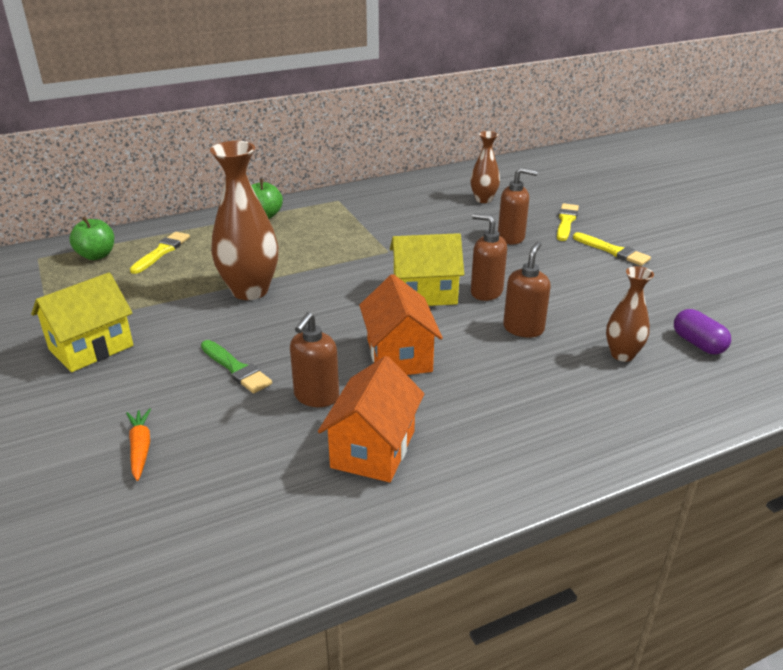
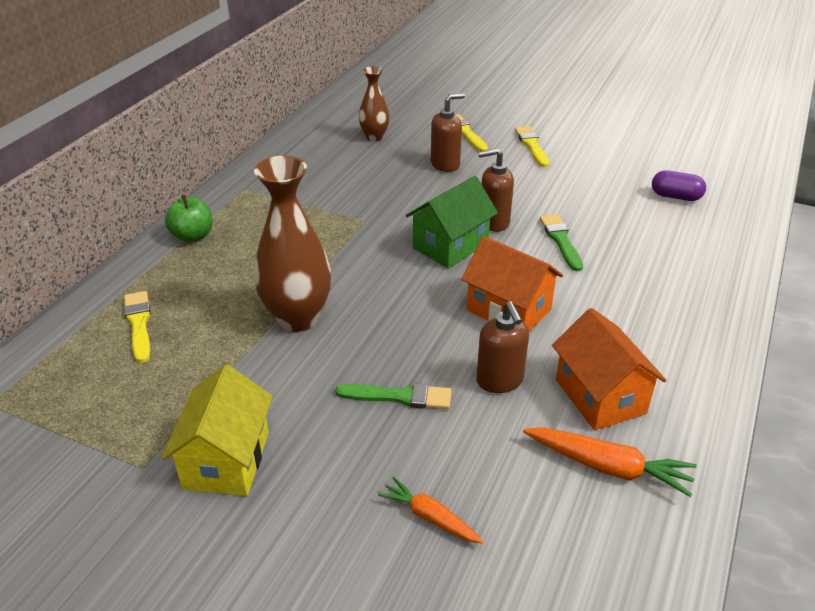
camera: 40 degrees left, 5 degrees up
(96, 255) = (65, 364): green apple -> none
(300, 497) = (608, 467): none -> orange carrot
(425, 293) = (450, 246): yellow house -> green house
(523, 328) = (561, 240): brown soap dispenser -> green brush
(613, 251) = (532, 145): yellow brush -> yellow brush turned 105 degrees counterclockwise
(622, 354) = (646, 228): brown vase -> none

